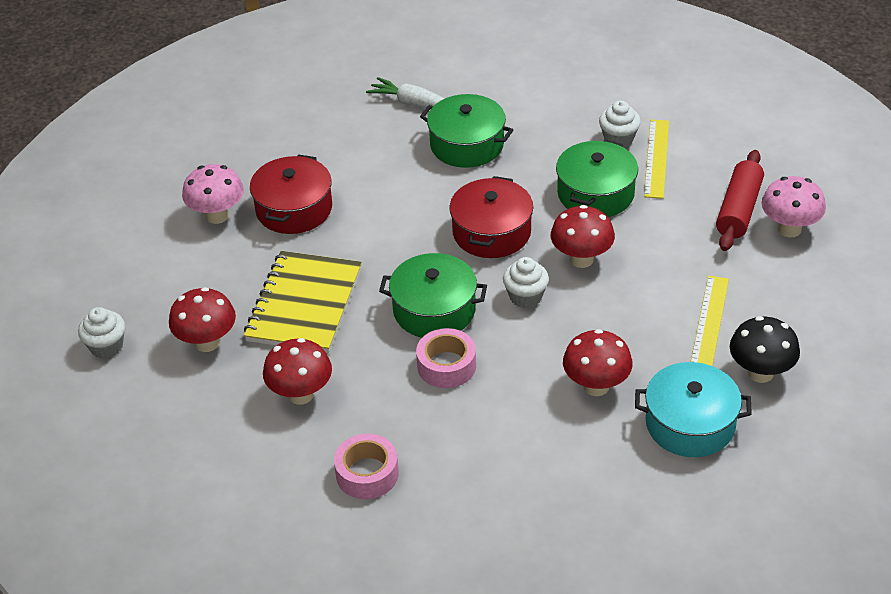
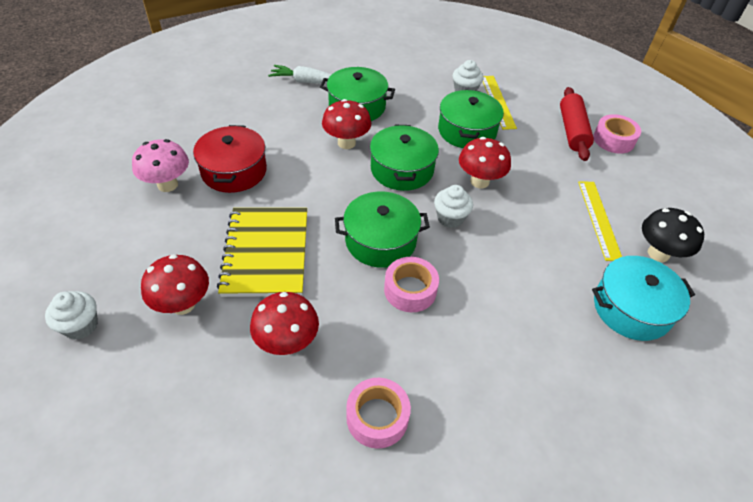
camera: 20 degrees left, 5 degrees up
(491, 232) = (402, 169): red pot -> green pot
(596, 386) = (541, 287): red mushroom -> red mushroom (346, 143)
(789, 229) = (613, 140): pink mushroom -> pink tape

